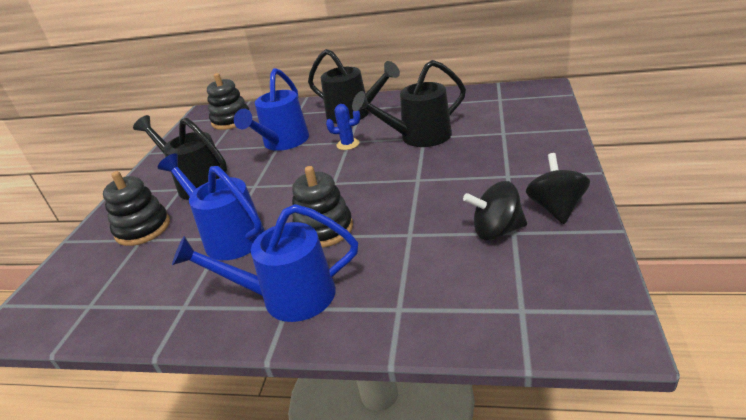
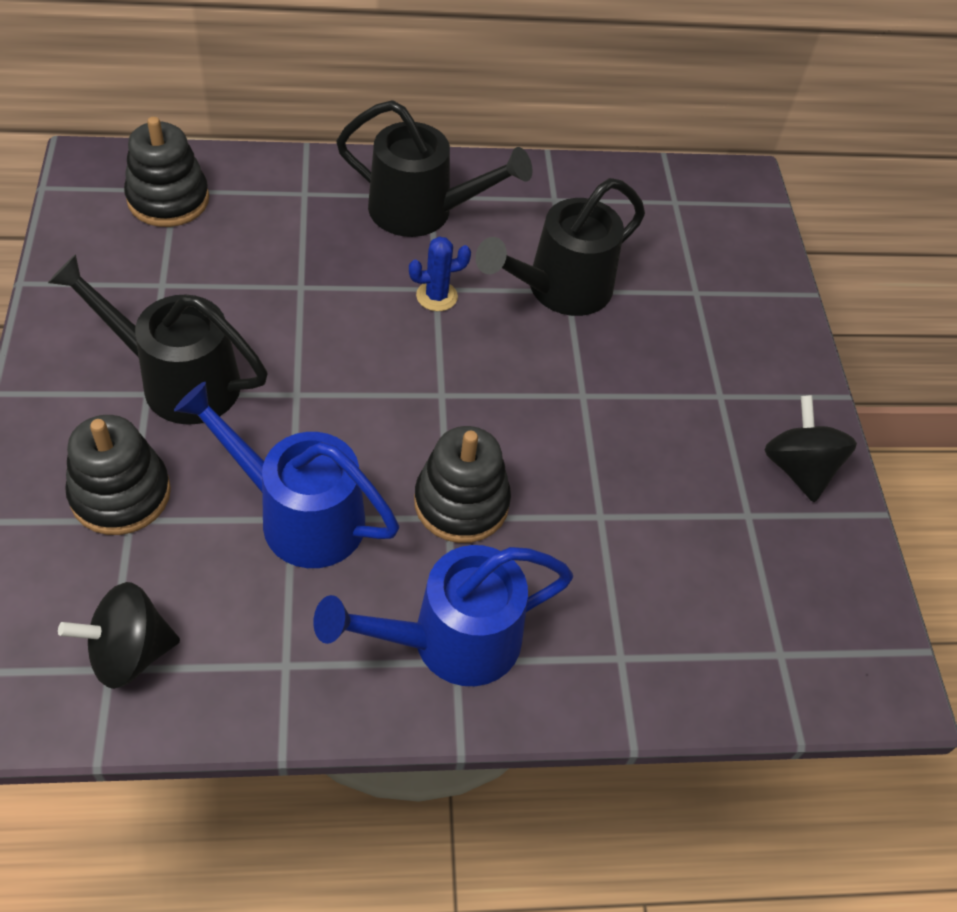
camera: 25 degrees left, 20 degrees up
(282, 143) = (307, 280): blue watering can -> none
(496, 231) = (724, 512): black spinning top -> black spinning top (129, 652)

